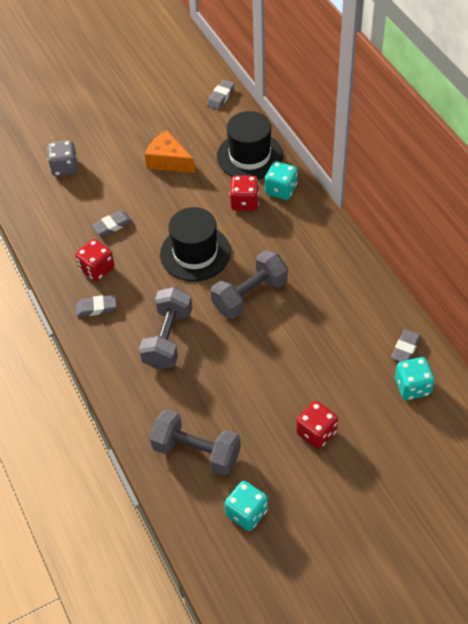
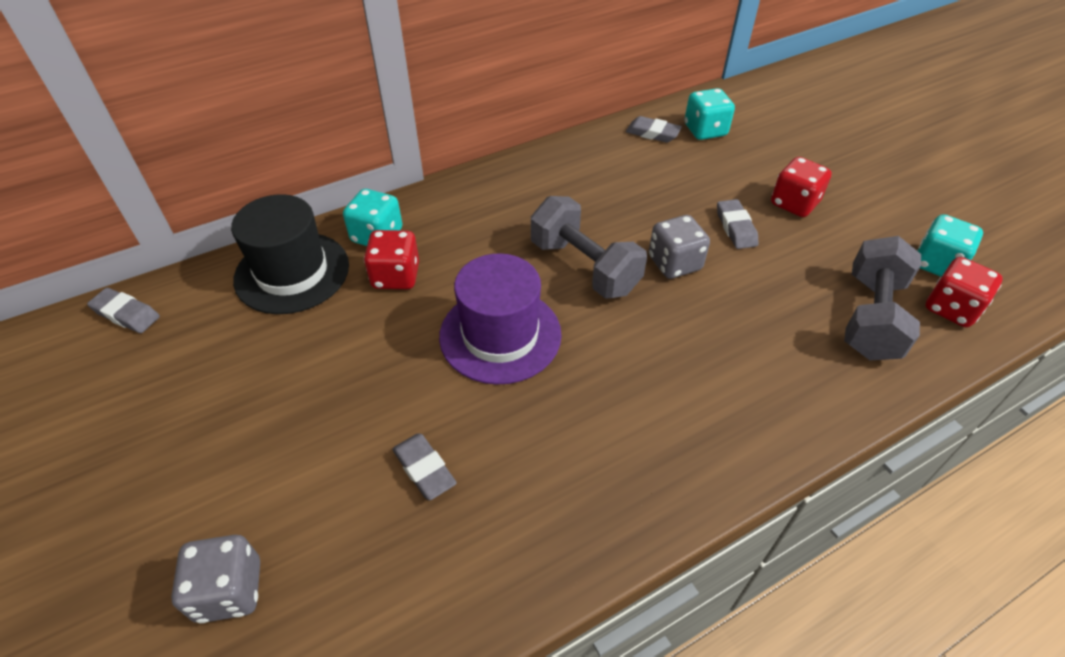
camera: 95 degrees left, 5 degrees down
(96, 308) = (631, 478): grey eraser -> grey eraser (735, 228)
(97, 269) = (536, 487): red dice -> red dice (951, 308)
(168, 161) = (269, 385): orange cheese -> none
(168, 338) = (681, 362): grey dumbbell -> none
(195, 253) = (500, 335): black hat -> purple hat
(252, 345) = (674, 263): none -> grey dice

